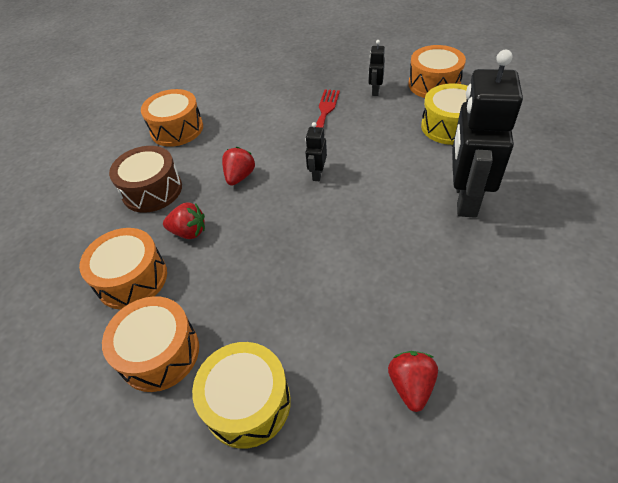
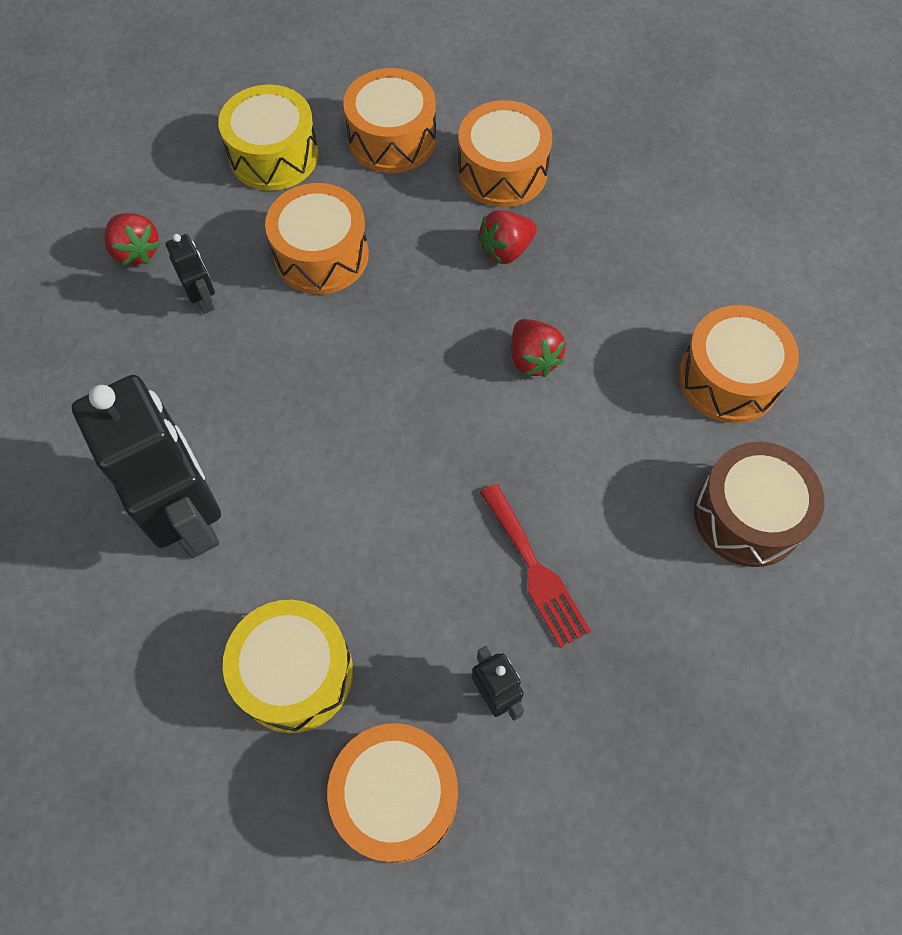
camera: 135 degrees right, 15 degrees up
(152, 190) = (622, 268): brown drum -> brown drum (748, 515)
(286, 295) = (321, 255): none -> orange drum
(317, 174) = (429, 431): black robot -> black robot (203, 300)

